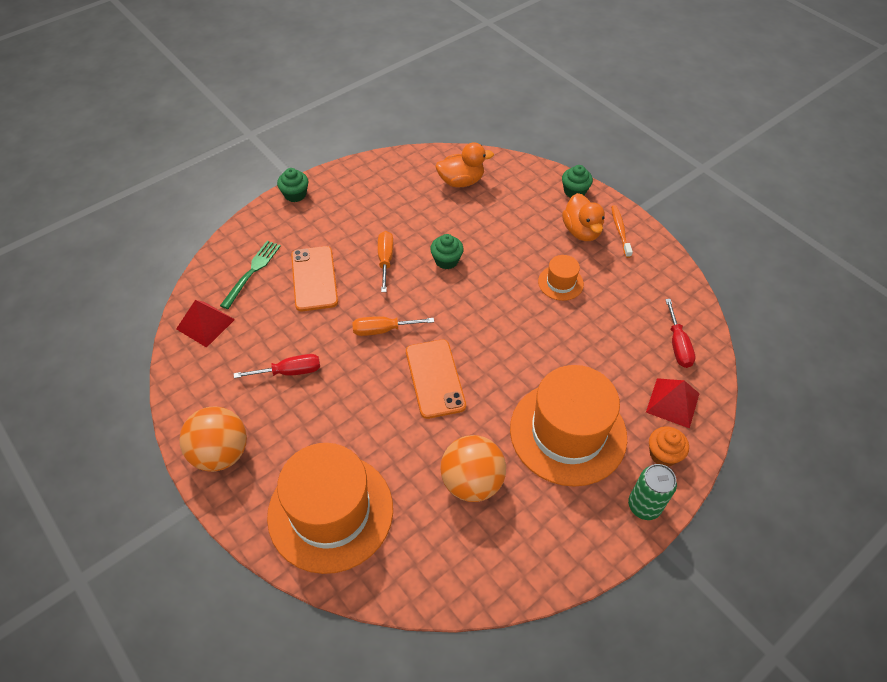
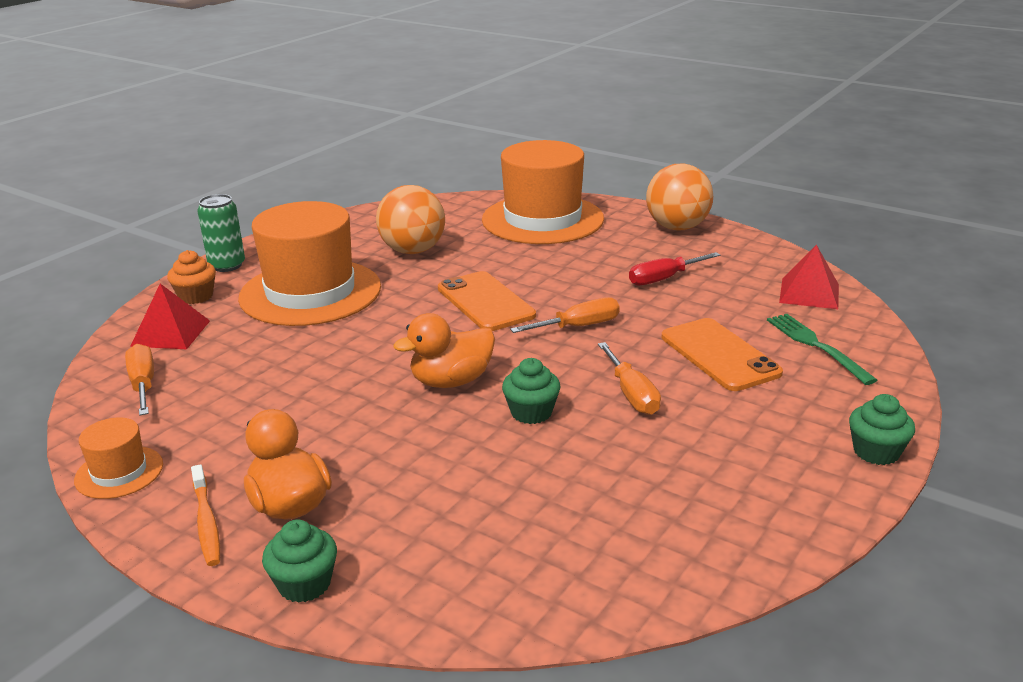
camera: 165 degrees right, 25 degrees down
(252, 271) = (816, 346): green fork -> green fork turned 150 degrees clockwise
(461, 181) = (571, 549): orange duck -> orange duck (451, 381)
(560, 283) = (328, 420): orange hat -> orange hat (119, 472)
(677, 345) = (143, 384): red screwdriver -> orange screwdriver

